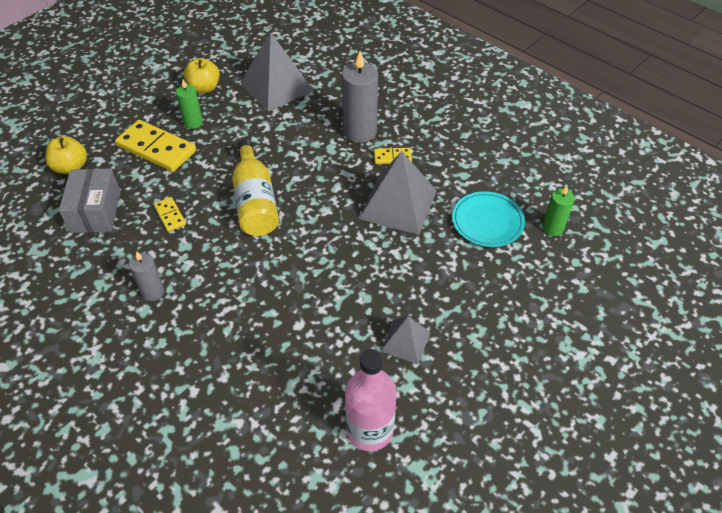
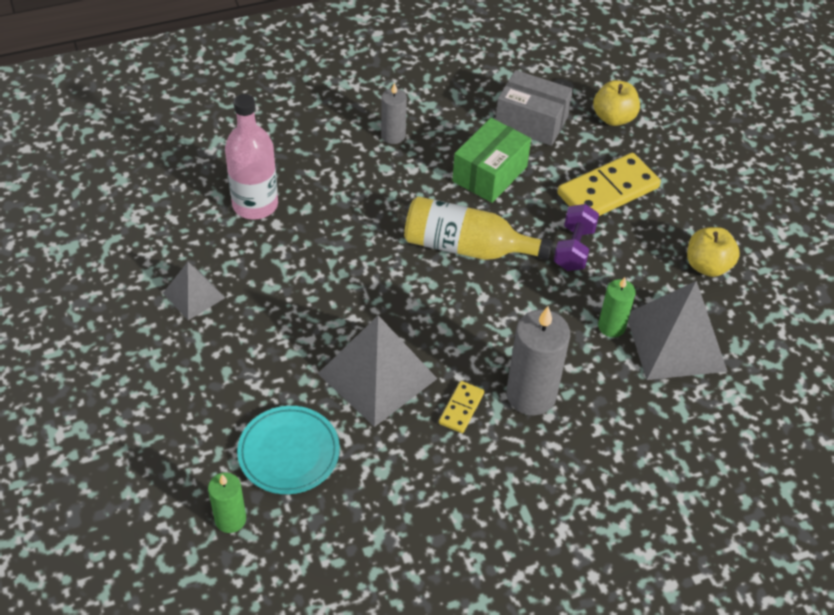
camera: 115 degrees right, 0 degrees up
(170, 215) = (489, 174): yellow domino -> green box
(193, 123) = (639, 235): green candle -> green candle (611, 326)
(224, 149) = (574, 249): none -> purple dumbbell
(369, 430) = (130, 229): pink bottle -> pink bottle (255, 204)

